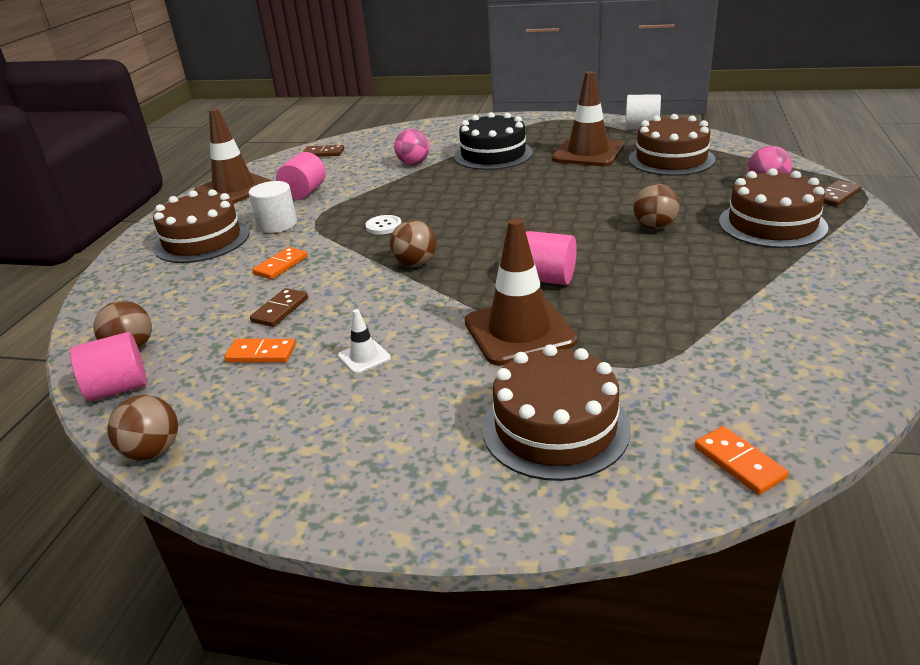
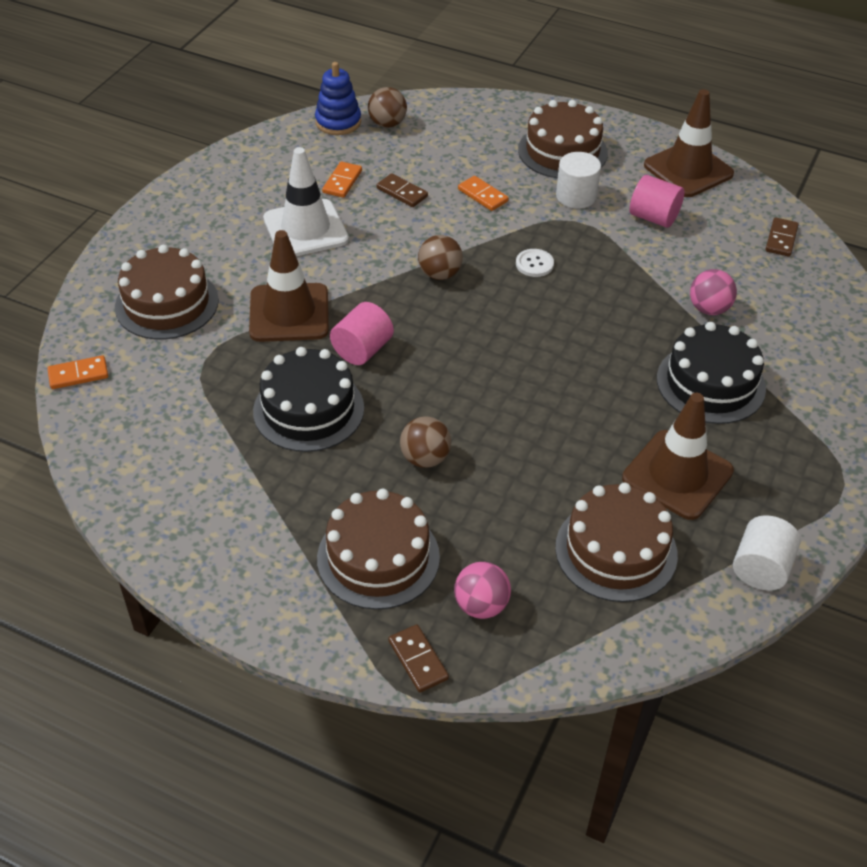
camera: 100 degrees right, 15 degrees up
(118, 388) = (338, 122): pink cylinder -> blue stacking toy
(153, 451) = (259, 139): brown ball -> none
(364, 357) = (305, 229): white traffic cone -> white traffic cone, size x2.24
(648, 287) = (308, 409): none -> black cake

